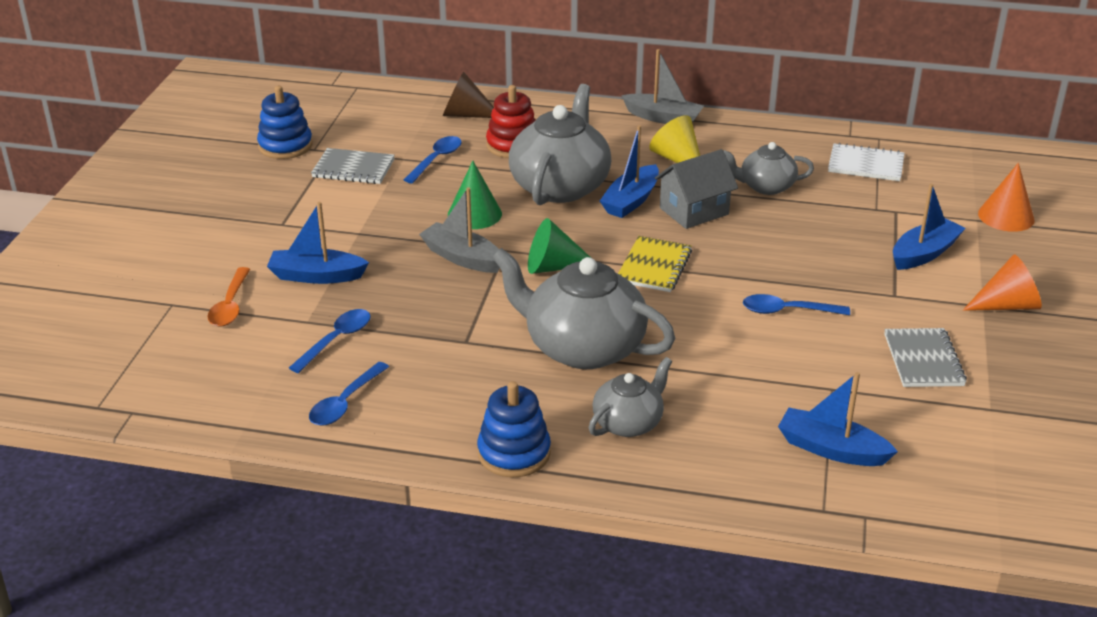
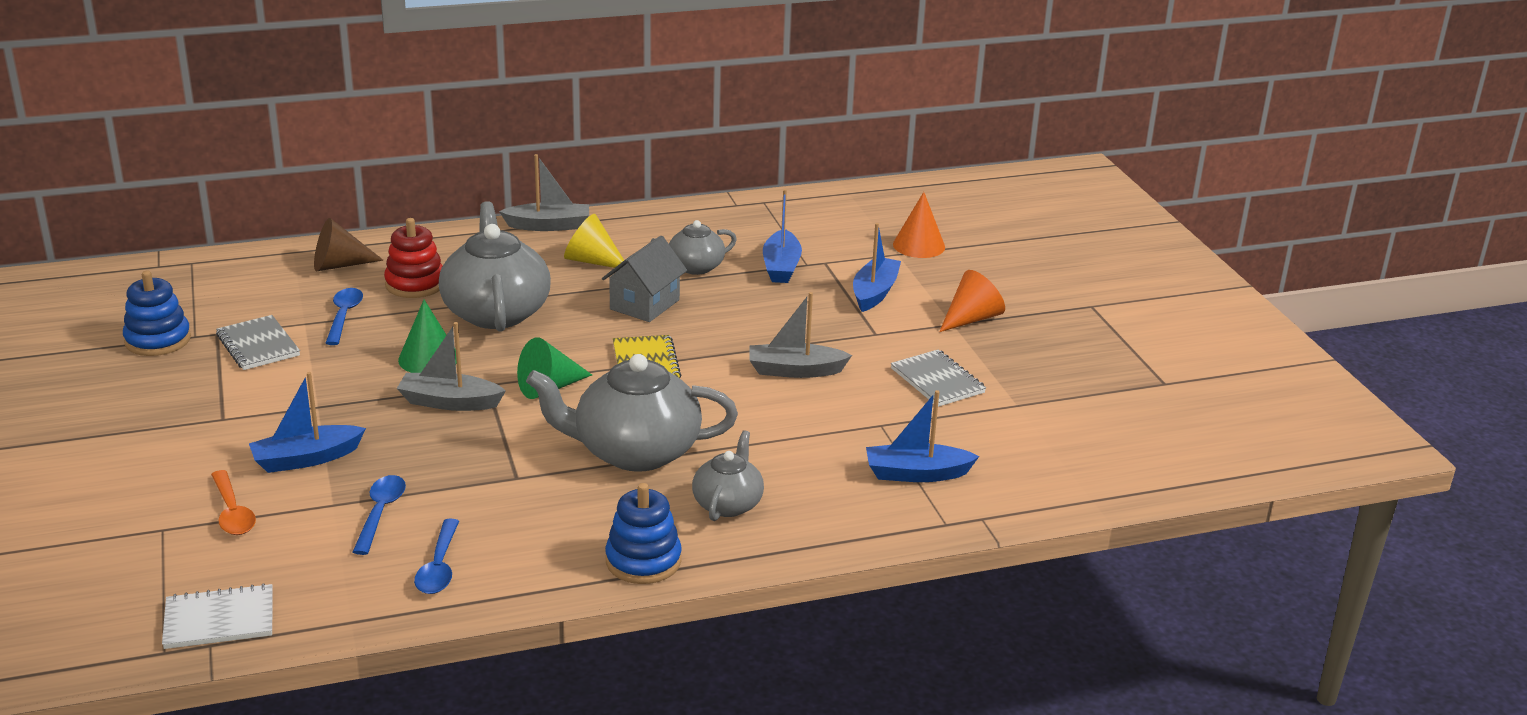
camera: 30 degrees left, 5 degrees down
(353, 169) = (258, 345): grey notebook -> grey notebook turned 75 degrees clockwise
(631, 201) = (577, 309): blue boat -> blue boat (781, 267)
(787, 311) = (795, 370): blue spoon -> grey boat
(865, 165) = (769, 228): white notebook -> white notebook (219, 620)

